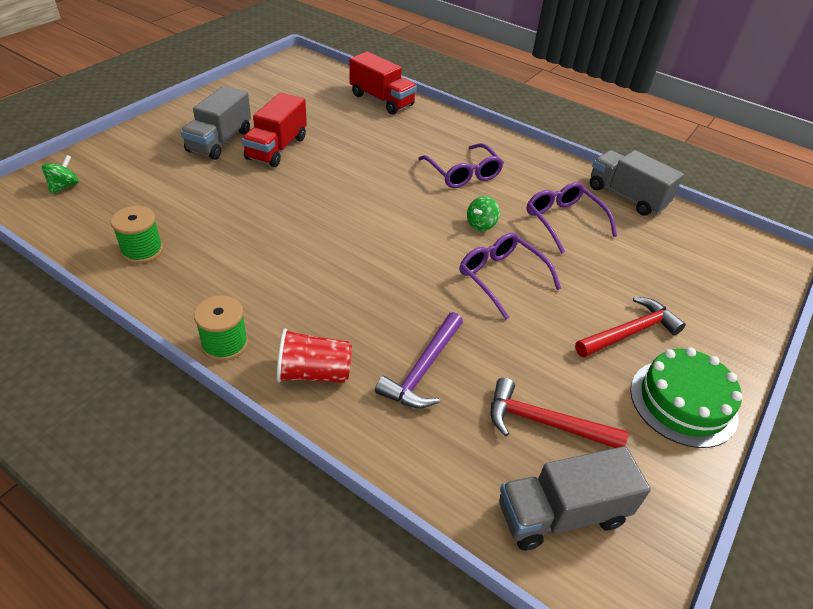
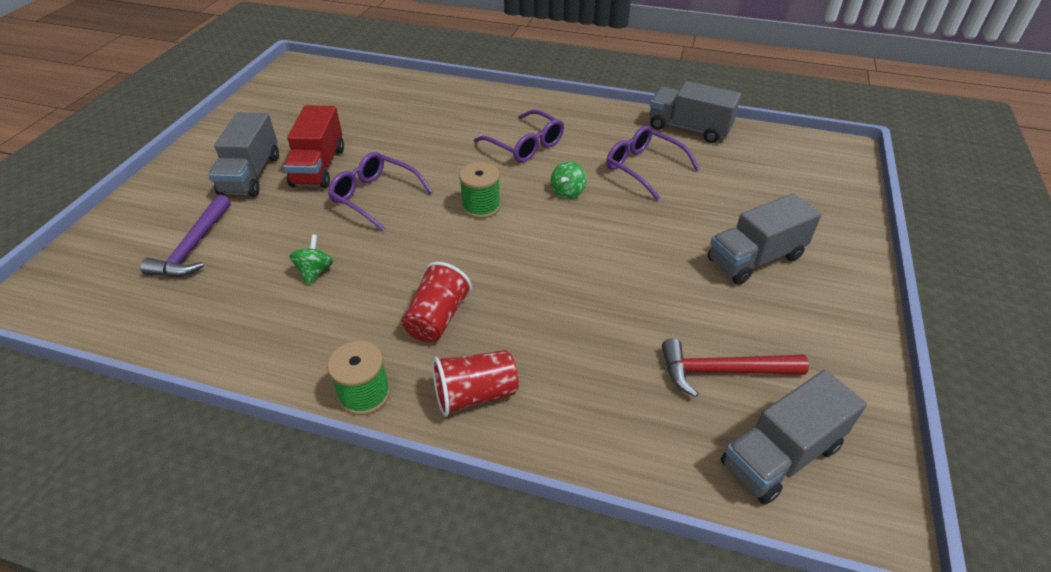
camera: 15 degrees left, 0 degrees up
(64, 186) = (89, 272): green spinning top -> green spinning top (315, 272)
(142, 250) = (220, 319): green spool -> green spool (481, 206)
(313, 300) = (437, 318): none -> red cup
(381, 100) = (406, 89): red truck -> none
(423, 369) = (583, 356): purple hammer -> purple hammer (193, 247)
(501, 277) = (612, 240): purple glasses -> purple glasses (374, 196)
(630, 332) = (755, 259): red hammer -> grey truck
(683, 402) = (833, 311): green cake -> none

